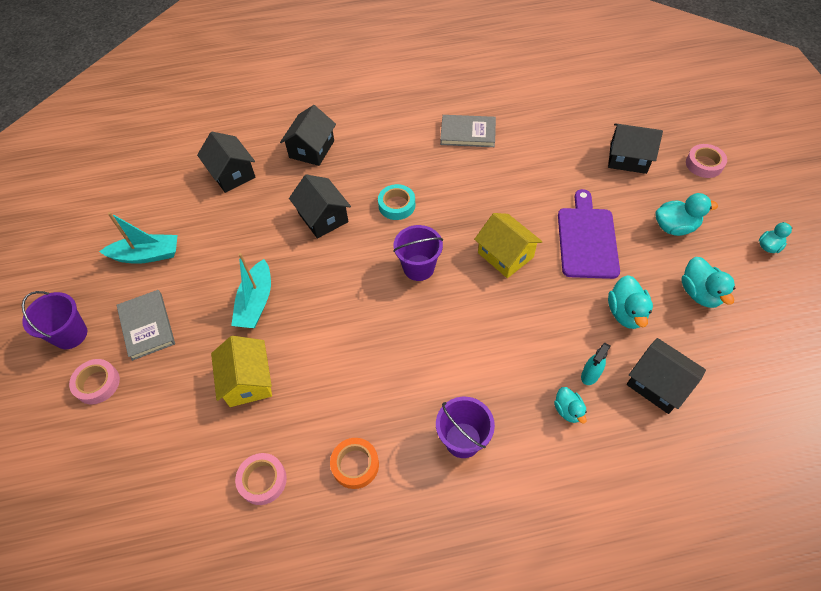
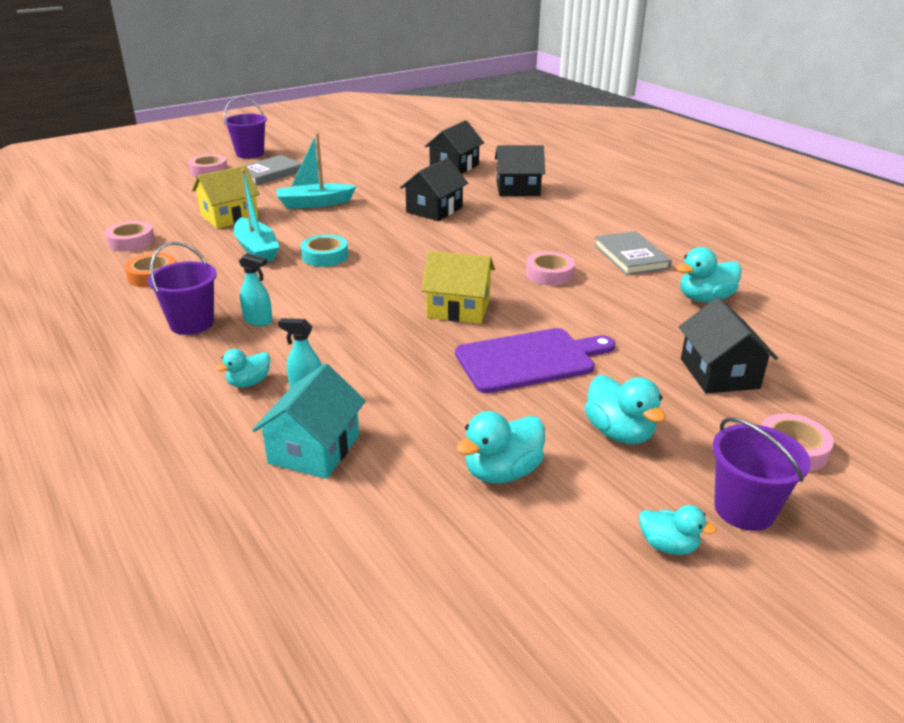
camera: 65 degrees right, 25 degrees down
(147, 255) = (340, 158): turquoise boat -> turquoise boat (256, 249)
(397, 205) = (481, 239): turquoise tape -> turquoise tape (325, 256)
(418, 268) = (404, 264): purple bucket -> purple bucket (744, 509)
(475, 186) = (549, 274): none -> pink tape
(476, 389) = (258, 321): none -> turquoise spray bottle
(505, 255) = (458, 308): yellow house -> yellow house turned 75 degrees clockwise
(626, 313) = (422, 407): turquoise duck -> turquoise duck (705, 299)
(658, 384) = (314, 449): black house -> turquoise house

